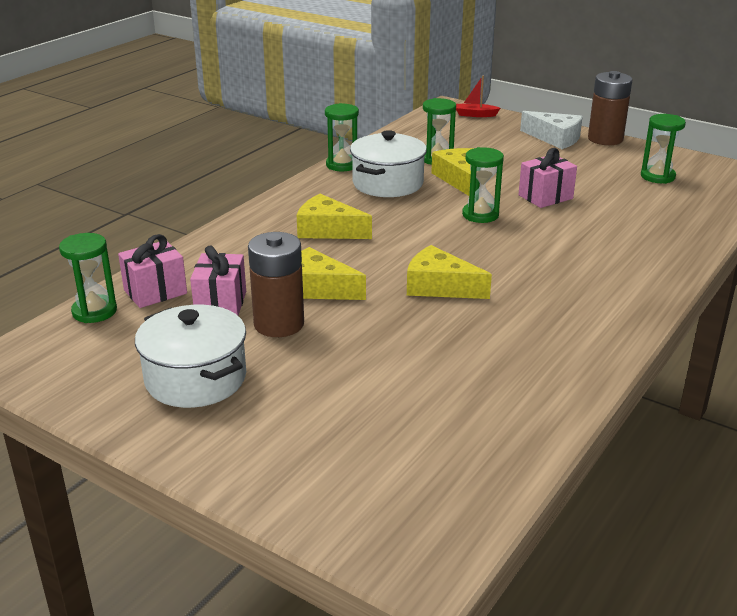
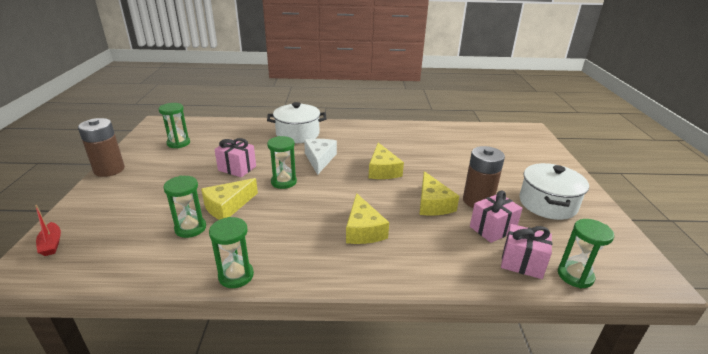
camera: 125 degrees left, 0 degrees up
(387, 183) = (260, 234): white pot -> white pot (297, 134)
(555, 138) = (115, 188): white cheese -> white cheese (319, 159)

